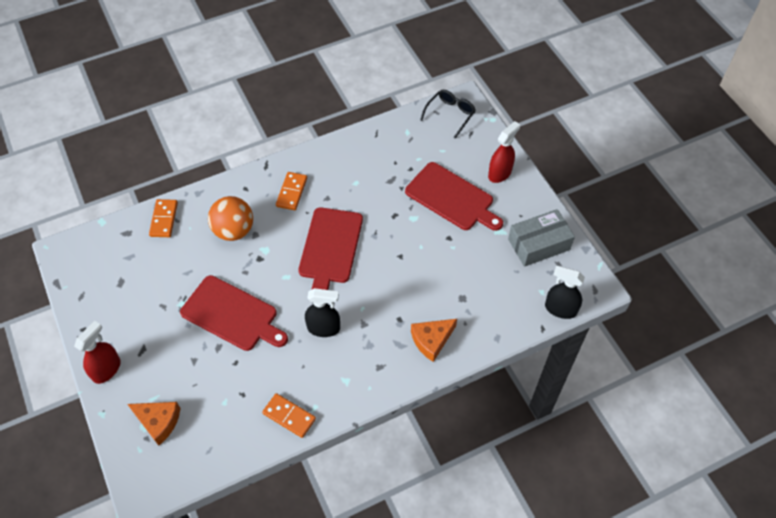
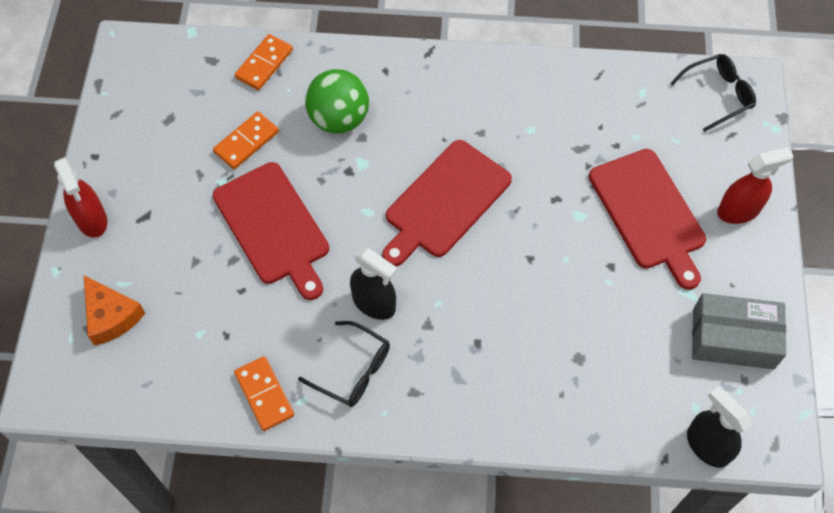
camera: 30 degrees right, 5 degrees up
(106, 369) = (91, 219): red spray bottle -> red spray bottle turned 90 degrees clockwise
(234, 230) = (339, 119): orange ball -> green ball
(292, 192) = (440, 103): orange domino -> orange domino (246, 142)
(336, 373) = (354, 370): none -> black glasses
(431, 340) = (502, 394): orange cheese -> none

